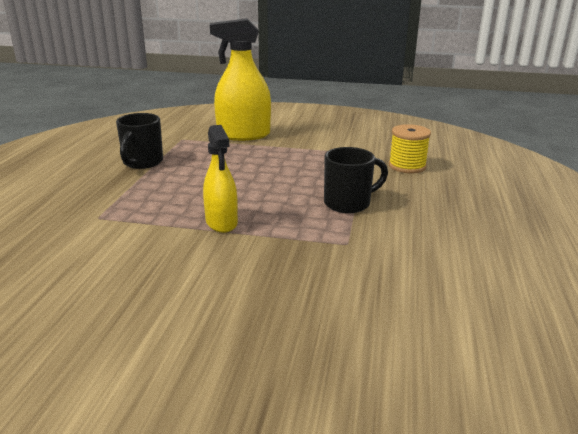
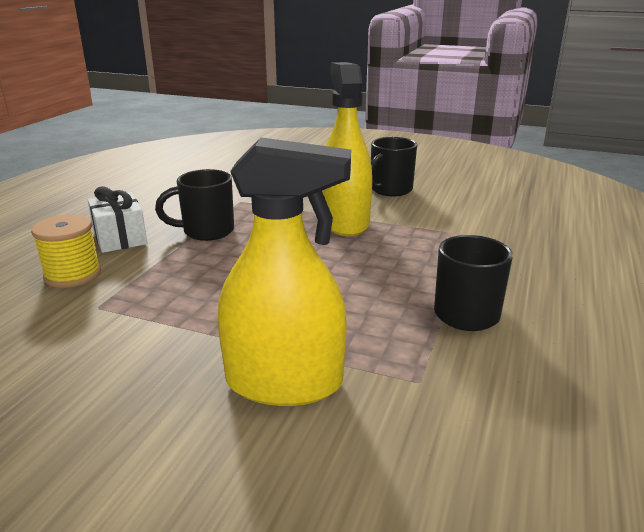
camera: 170 degrees left, 0 degrees up
(162, 280) = (390, 190): none -> black mug
(221, 222) = (344, 222): yellow spray bottle -> yellow spray bottle, size x1.57
(415, 192) = (120, 238): none -> white gift

